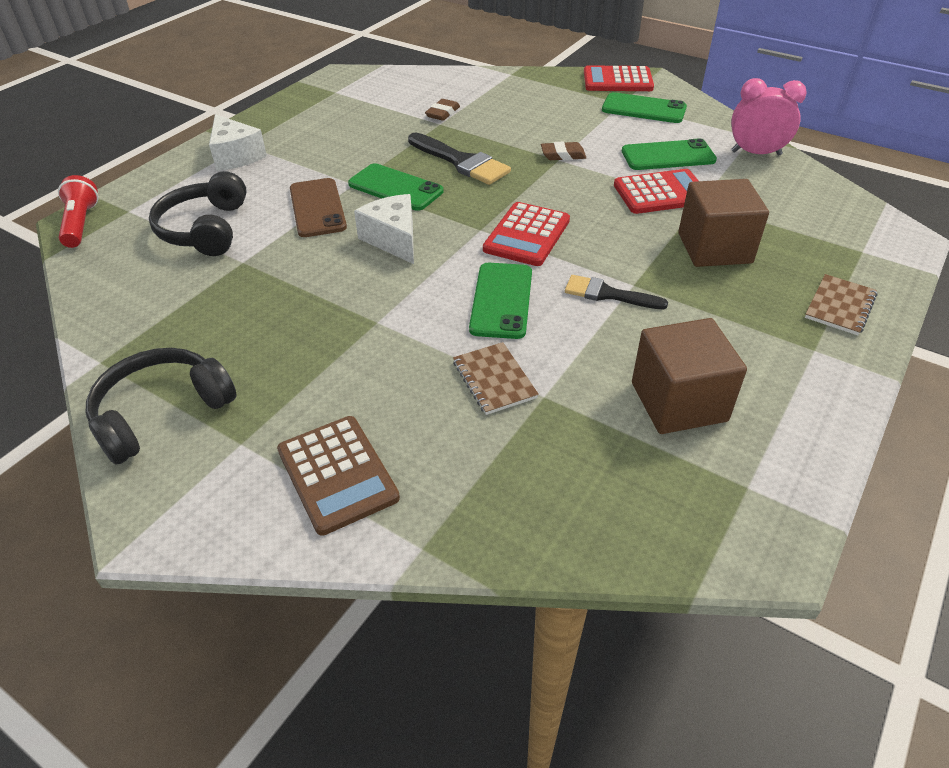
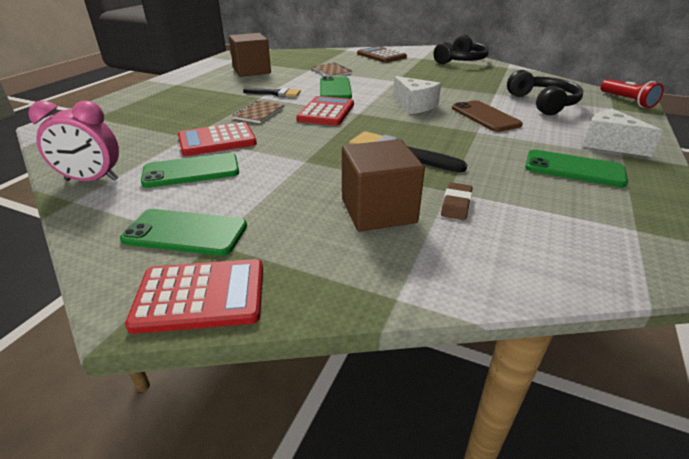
camera: 170 degrees right, 10 degrees down
(395, 188) = (440, 131): green phone -> green phone (574, 169)
(563, 155) = (301, 165): brown eraser -> none
(714, 248) = (198, 113): brown cube -> brown cube (378, 211)
(840, 306) = (144, 96): brown notebook -> brown notebook (259, 113)

